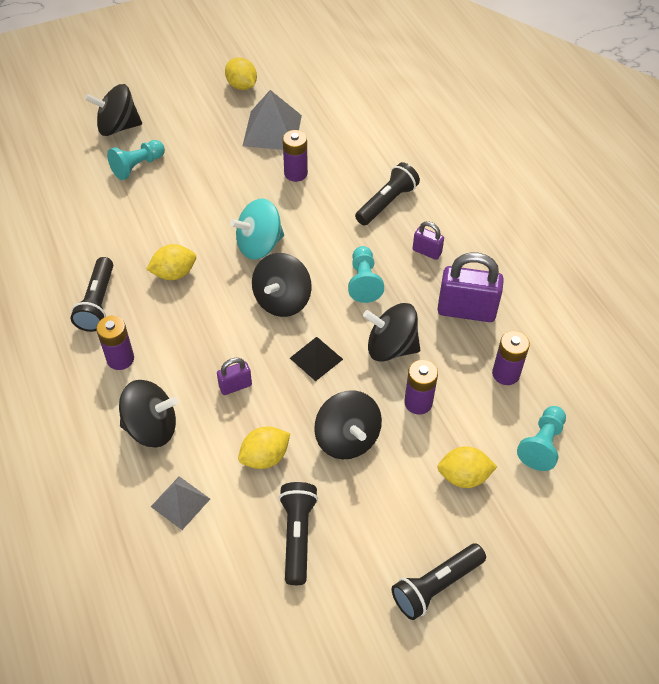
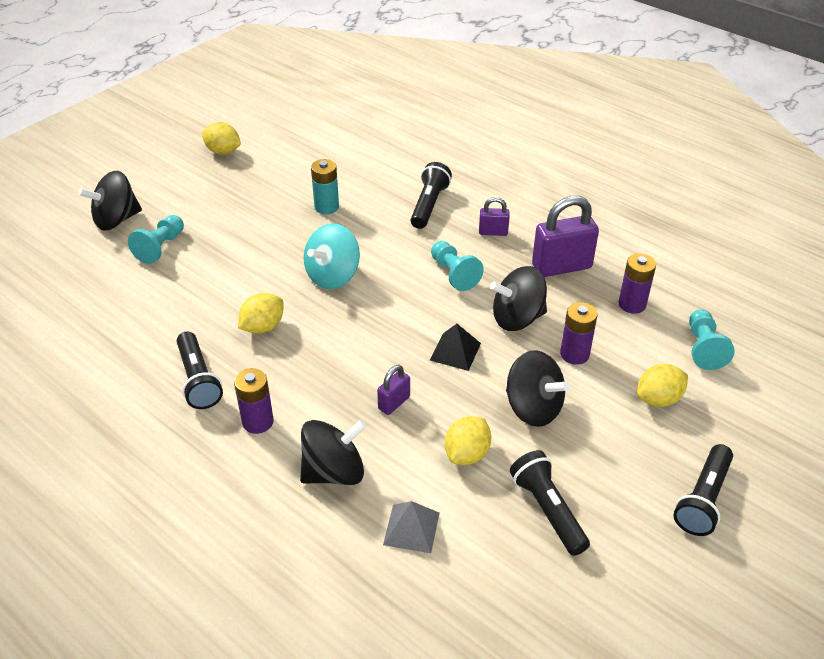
camera: 25 degrees left, 10 degrees down
(272, 130) = (279, 179): grey pyramid -> none
(282, 300) = (388, 314): black spinning top -> none
(295, 173) = (326, 207): purple battery -> turquoise battery

